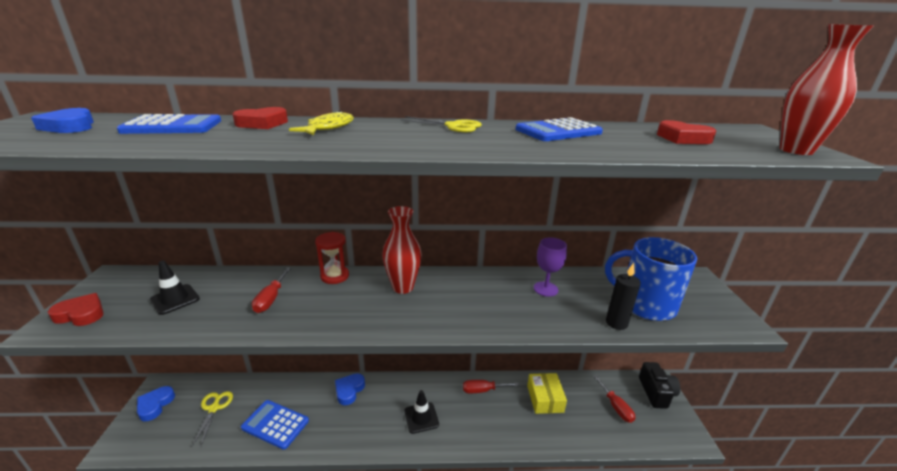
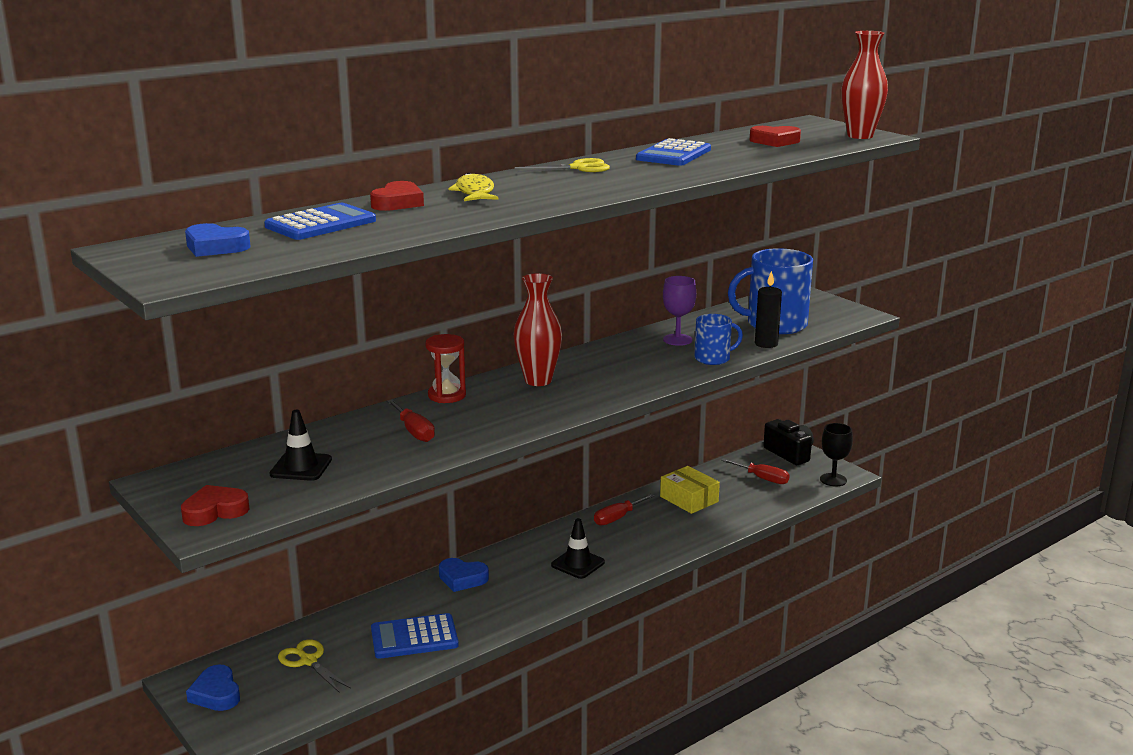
camera: 35 degrees left, 5 degrees down
(349, 390) = (462, 578): blue heart -> blue heart turned 60 degrees counterclockwise
(553, 320) = (713, 358): none -> blue mug
(676, 438) = (833, 480): none -> black goblet

